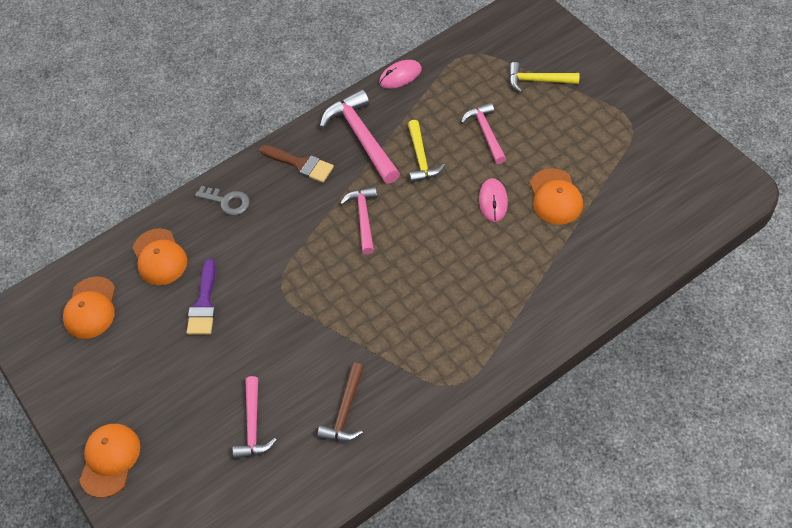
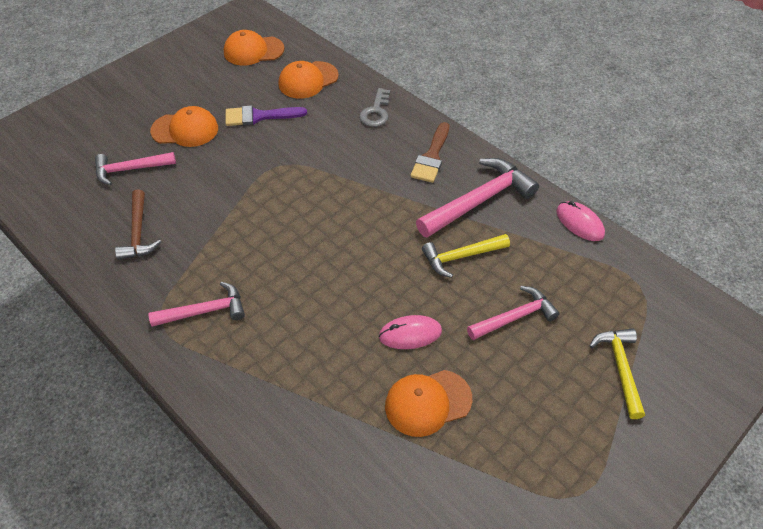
camera: 75 degrees right, 5 degrees down
(110, 460) = (108, 89): orange cap -> orange cap (185, 130)
(345, 411) = (138, 233): brown hammer -> brown hammer turned 105 degrees counterclockwise
(363, 218) = (369, 216): pink hammer -> pink hammer (204, 311)

